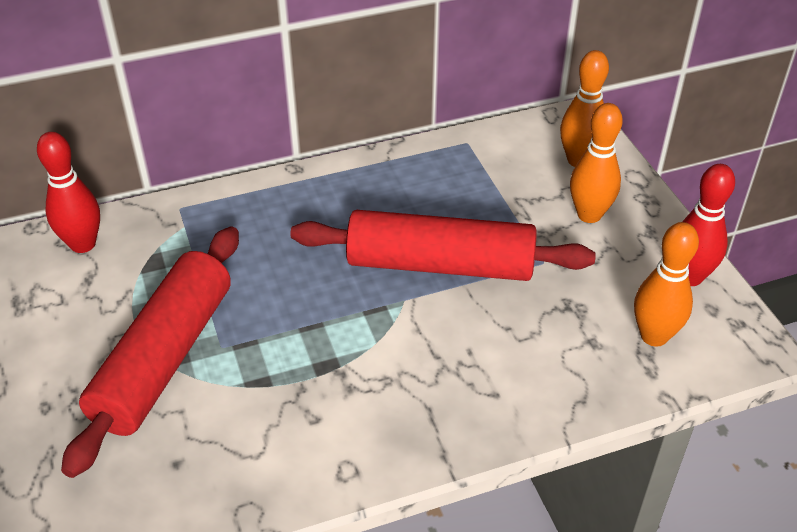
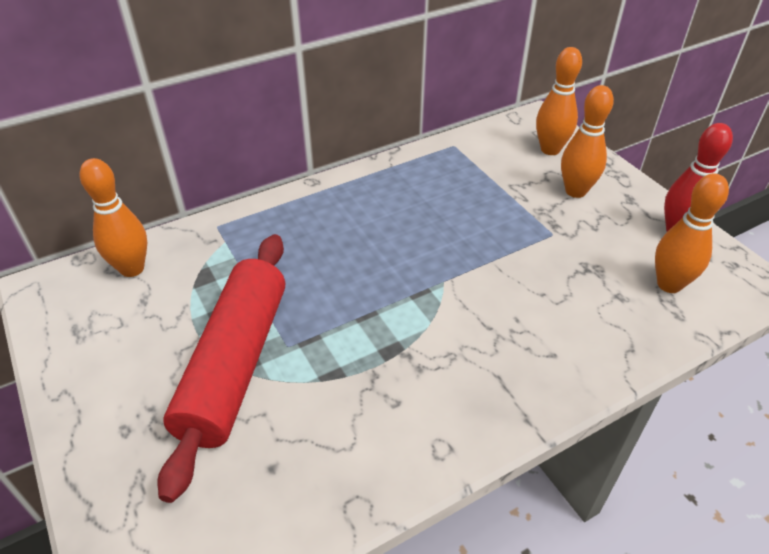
camera: 10 degrees left, 0 degrees up
(83, 244) = (132, 269): red bowling pin -> orange bowling pin
(440, 265) = (465, 247): red rolling pin -> none

